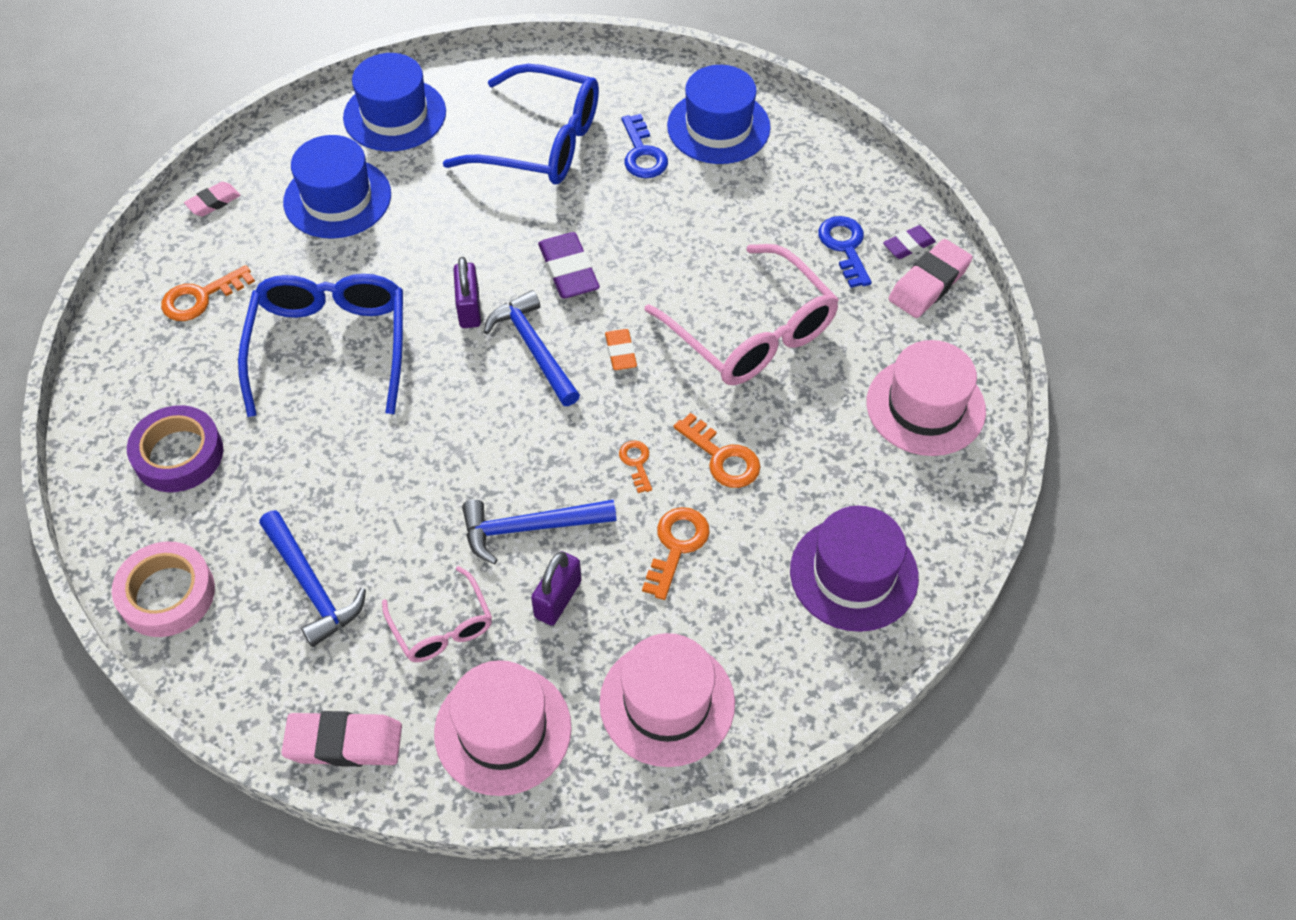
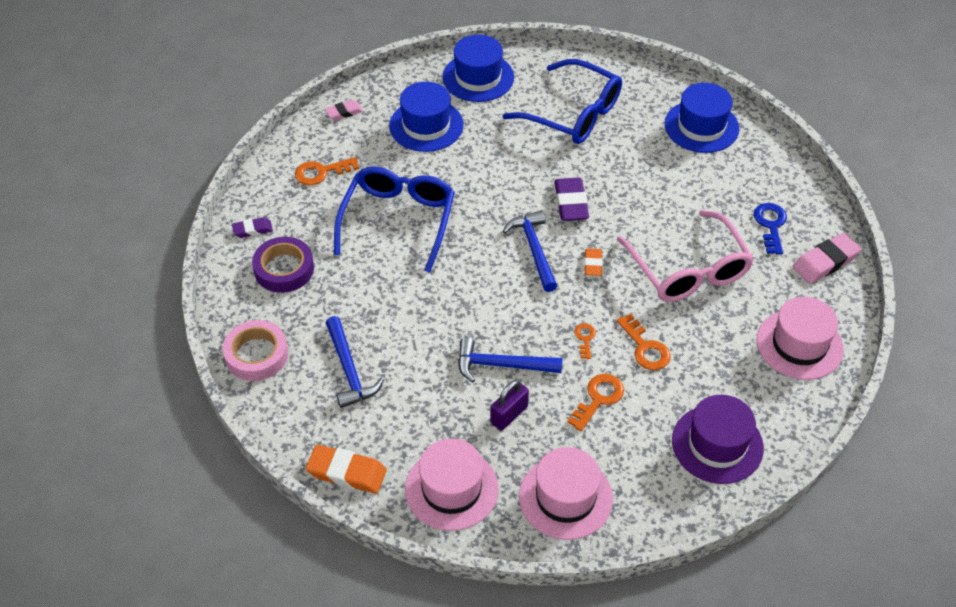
camera: 15 degrees right, 5 degrees down
(344, 743) = (347, 472): pink eraser -> orange eraser
(442, 627) = (428, 415): pink glasses -> none
(469, 308) = (496, 214): purple padlock -> none
(642, 153) = (642, 134): blue key -> none
(908, 245) = (817, 233): purple eraser -> purple eraser (252, 230)

